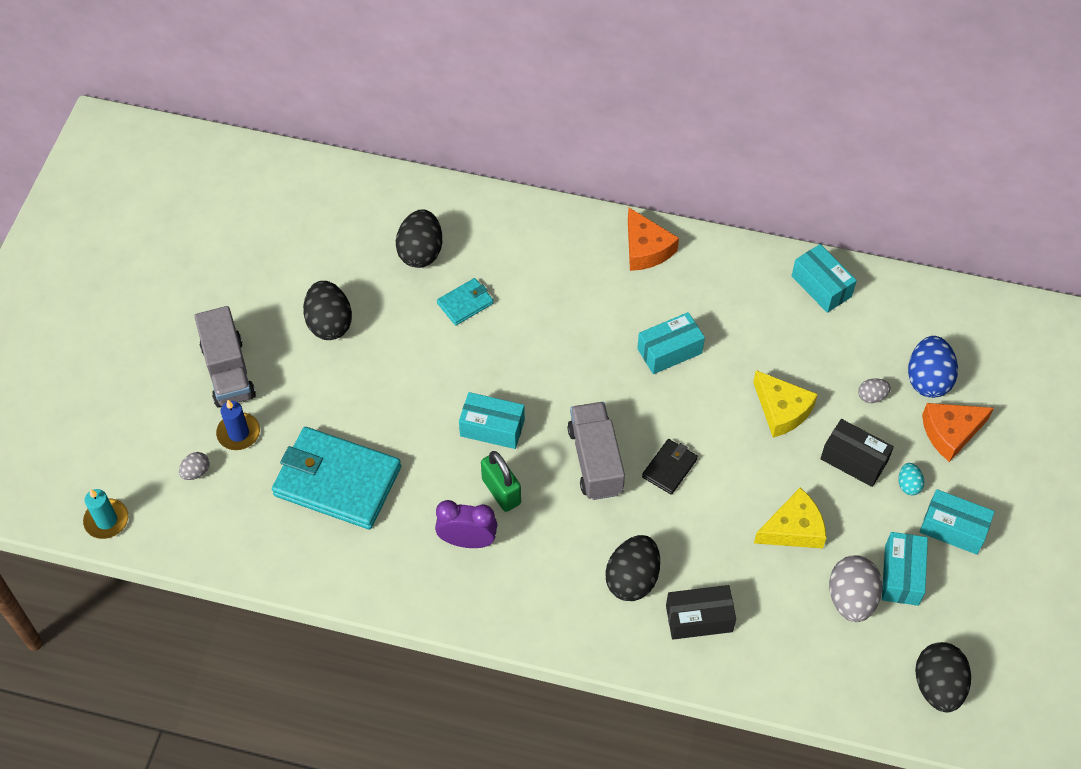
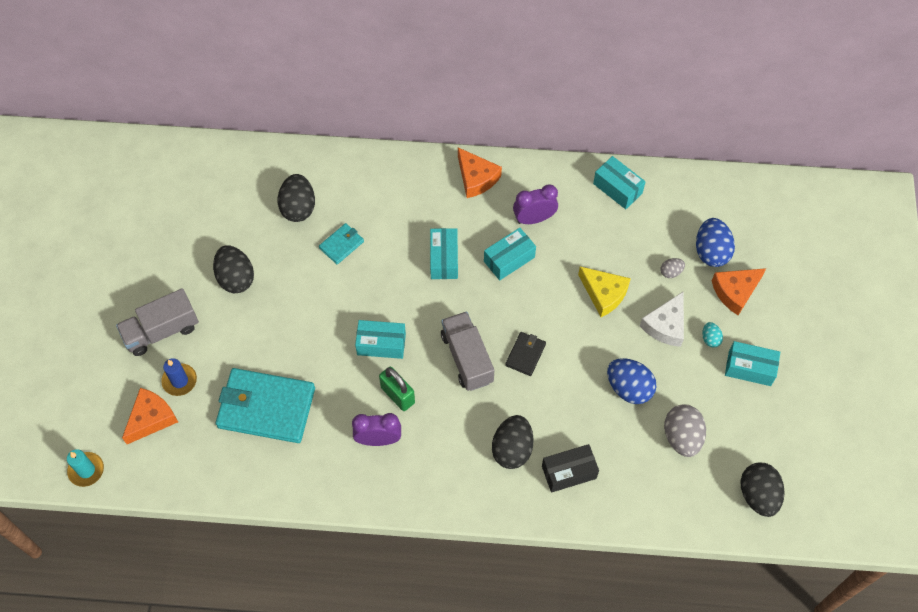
camera: 10 degrees left, 5 degrees up
(196, 472) = (151, 418): grey egg -> orange cheese
(228, 371) = (161, 331): grey truck -> grey truck turned 90 degrees clockwise
(709, 307) = (534, 218): none -> purple clock
(793, 528) = (629, 388): yellow cheese -> blue egg
(854, 460) = (665, 325): black box -> white cheese
(901, 575) = (716, 412): turquoise box -> turquoise box (444, 259)

